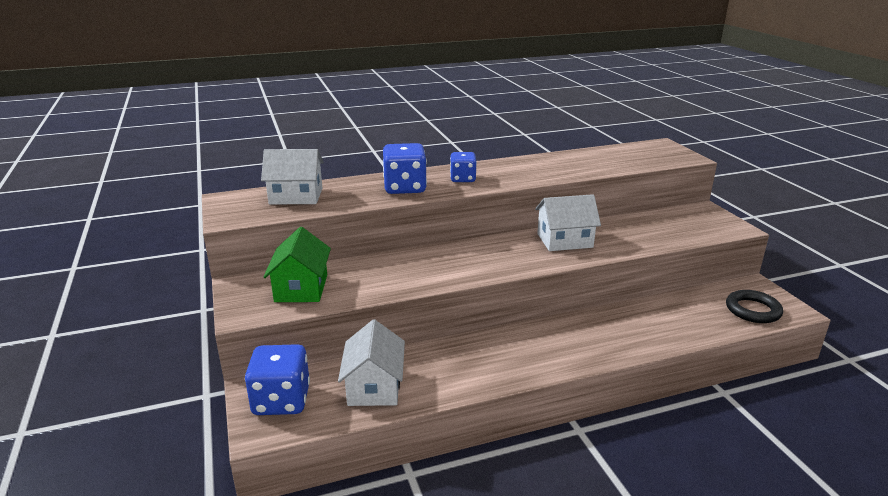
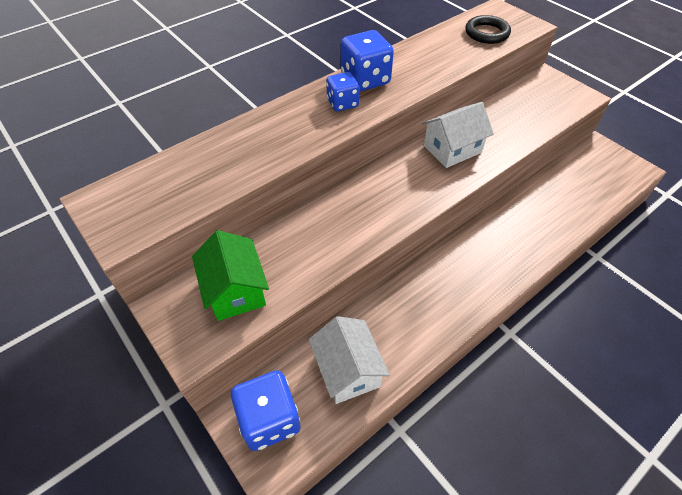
camera: 20 degrees left, 25 degrees up
(296, 196) = (178, 175): white house -> none
(405, 188) = (291, 132): blue dice -> blue dice (365, 80)
(753, 310) = (609, 177): black ring -> black ring (486, 33)

